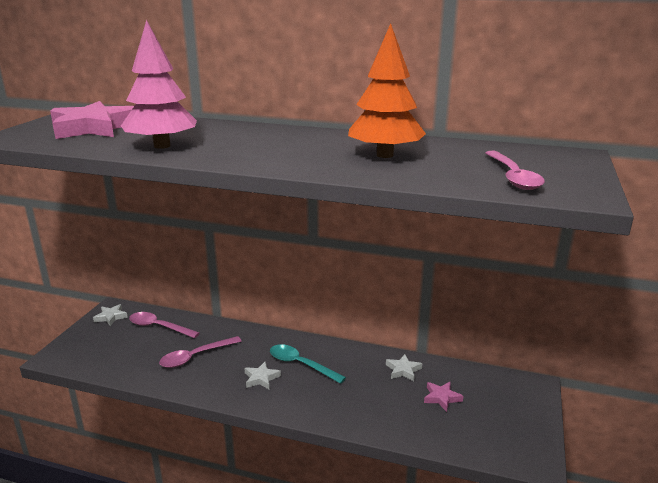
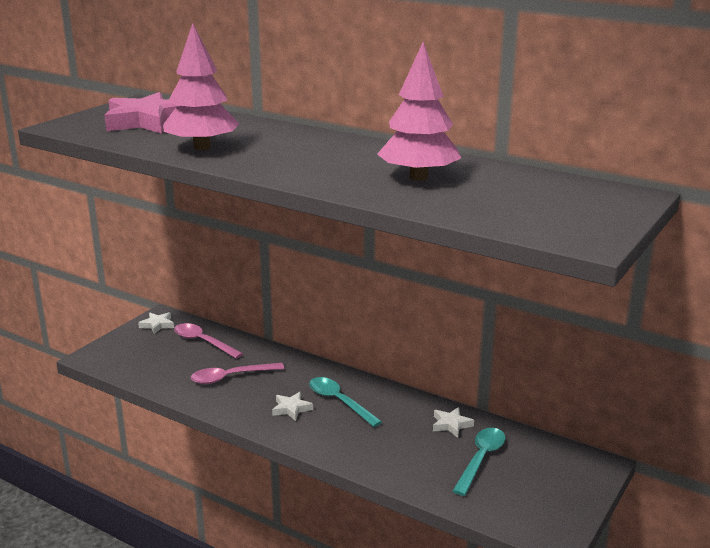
camera: 15 degrees right, 0 degrees up
(384, 155) = (418, 177): orange tree -> pink tree
(442, 398) = (481, 459): pink star -> turquoise spoon
(513, 177) = (532, 214): pink spoon -> none

